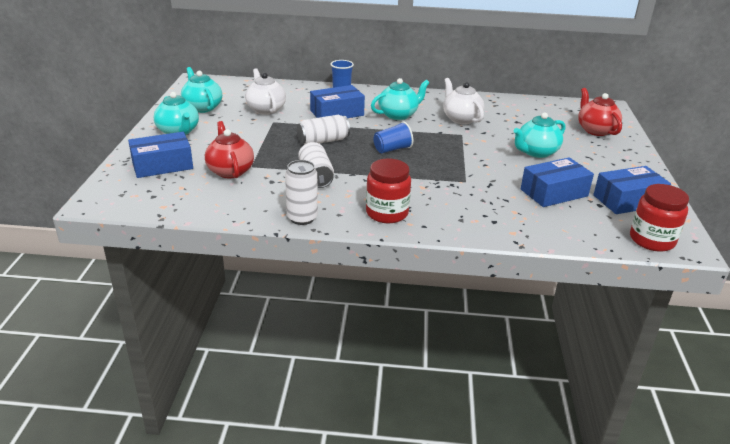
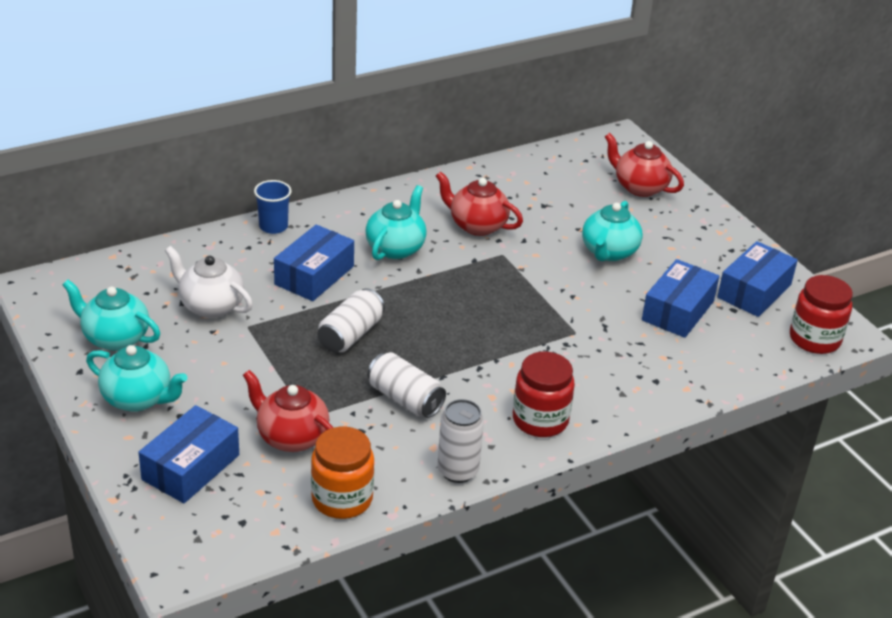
camera: 35 degrees left, 5 degrees up
(218, 206) = (342, 499): none -> orange jar
(392, 149) = (448, 314): blue cup -> none
(461, 119) = (477, 225): white teapot -> red teapot

